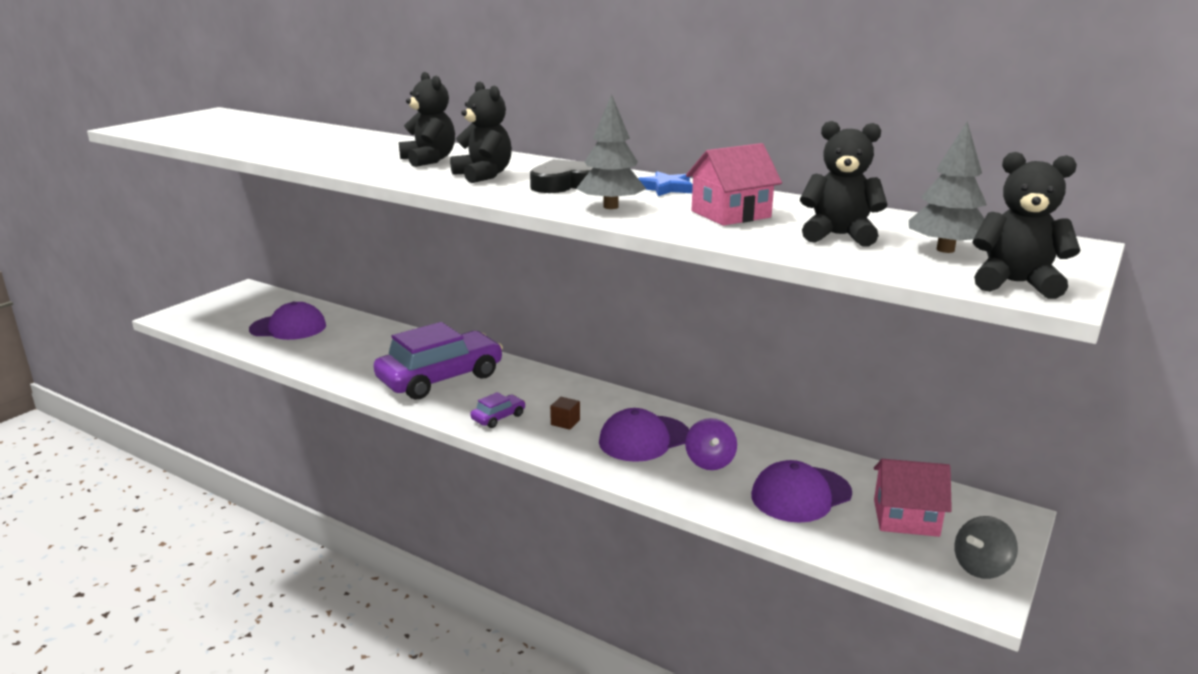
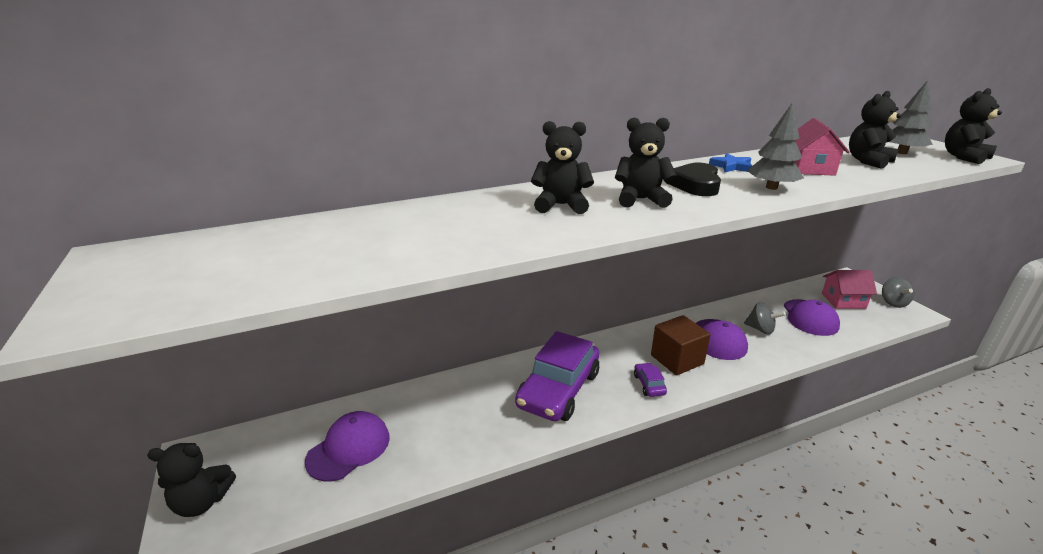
camera: 55 degrees left, 5 degrees up
(206, 308) = (202, 502): none -> black teddy bear
(440, 378) = (559, 390): purple car -> purple car turned 150 degrees counterclockwise
(565, 422) = (677, 359): brown cube -> brown cube, size x2.26
(710, 462) = (760, 329): purple spinning top -> grey spinning top
(906, 518) = (843, 301): pink house -> pink house turned 45 degrees clockwise

